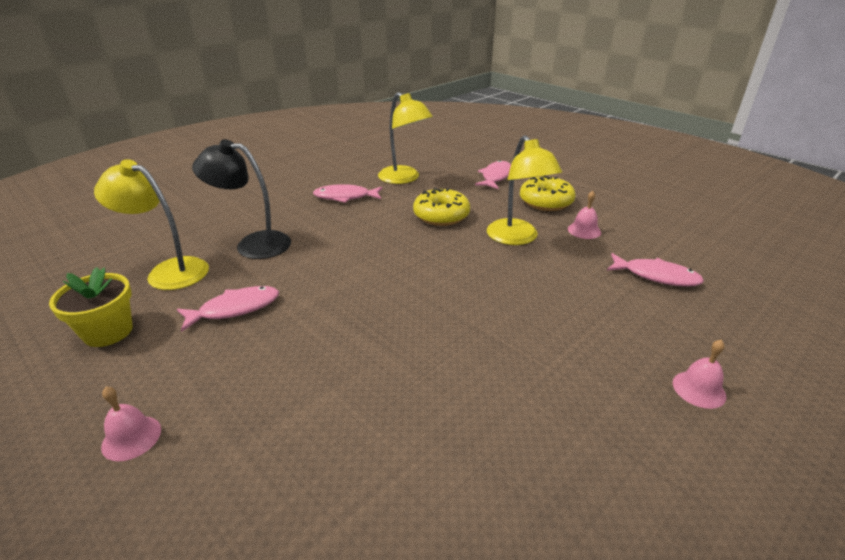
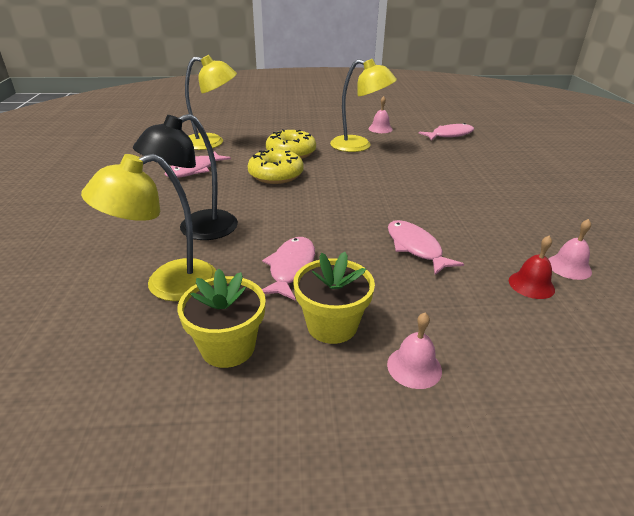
camera: 50 degrees left, 0 degrees up
(165, 366) = (332, 325): none -> yellow flower pot
(339, 474) = (531, 285): none -> red bell
(495, 177) = (272, 120): pink fish -> pink fish (415, 248)
(546, 202) = (331, 123): yellow donut -> yellow donut (276, 175)
(699, 389) = (547, 168): pink bell -> pink bell (569, 267)

